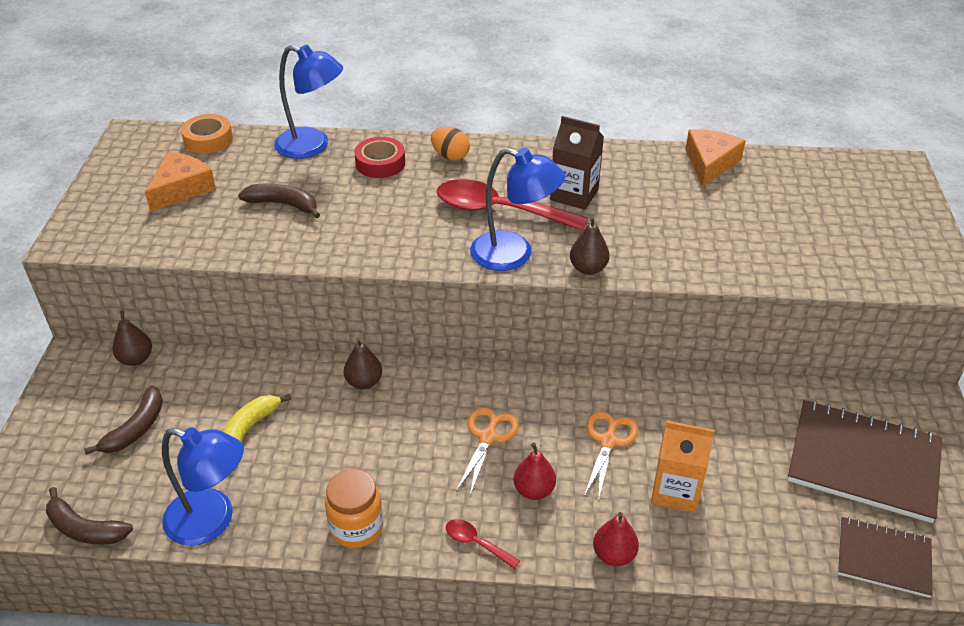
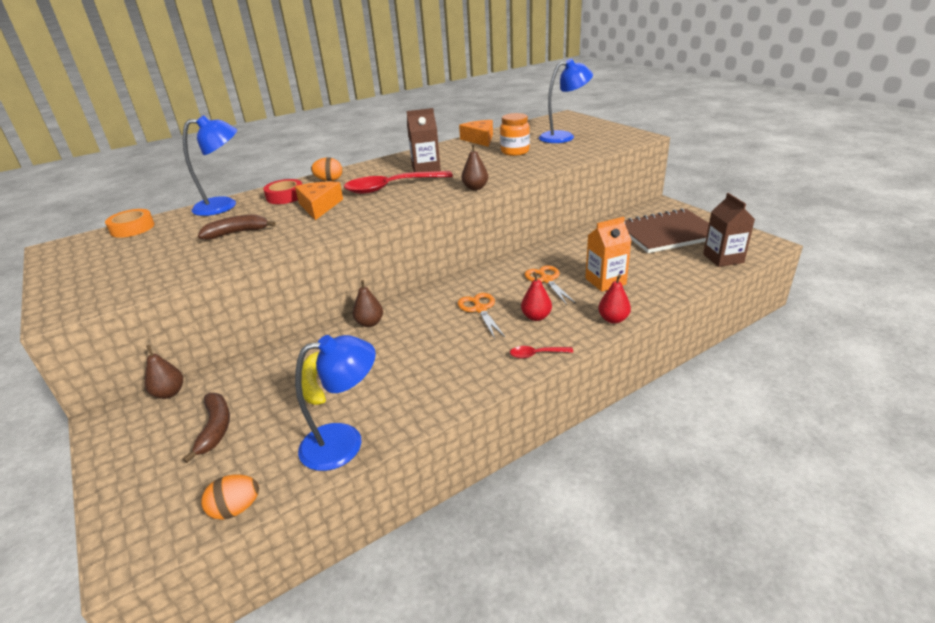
camera: 35 degrees left, 10 degrees down
(85, 528) = (236, 509): brown banana -> orange egg
(182, 189) = (139, 254): orange cheese -> orange cheese (319, 206)
(356, 527) = (454, 388): orange jar -> orange jar (515, 152)
(514, 255) = (426, 198): blue lamp -> blue lamp (563, 137)
(883, 558) = (723, 258): brown notebook -> brown carton

